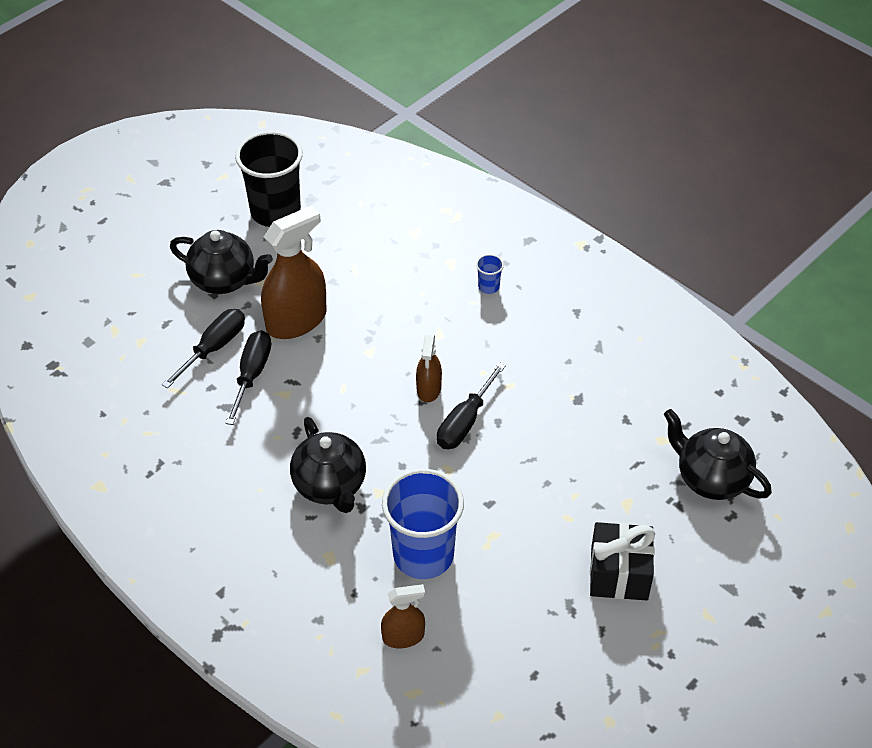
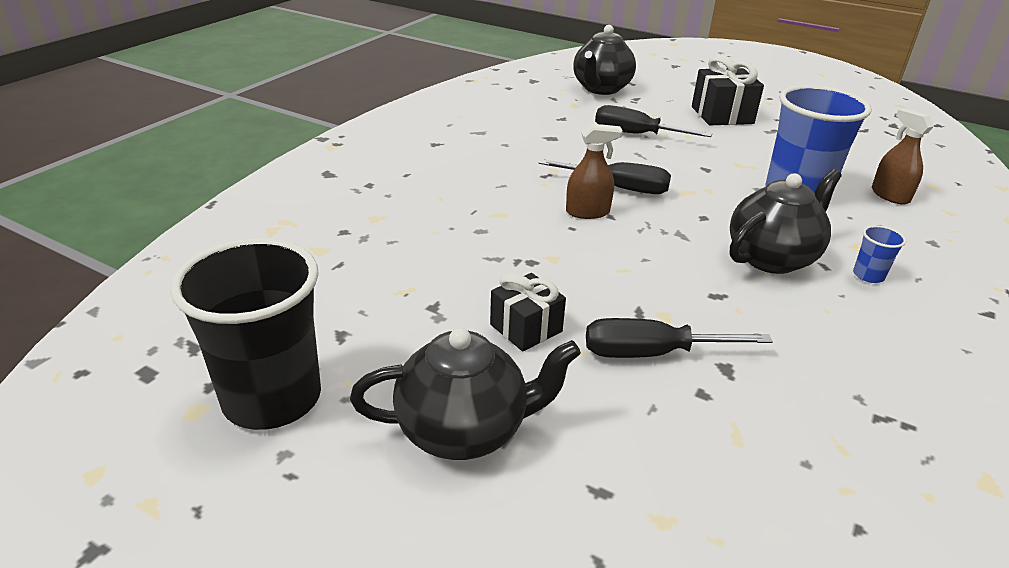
camera: 105 degrees left, 15 degrees down
(214, 348) = (624, 408): black screwdriver -> black screwdriver (636, 134)
(224, 280) = (464, 430): black teapot -> black teapot turned 75 degrees clockwise
(296, 321) = (526, 328): brown spray bottle -> black gift
(488, 287) = (412, 190): blue cup -> blue cup (868, 275)

